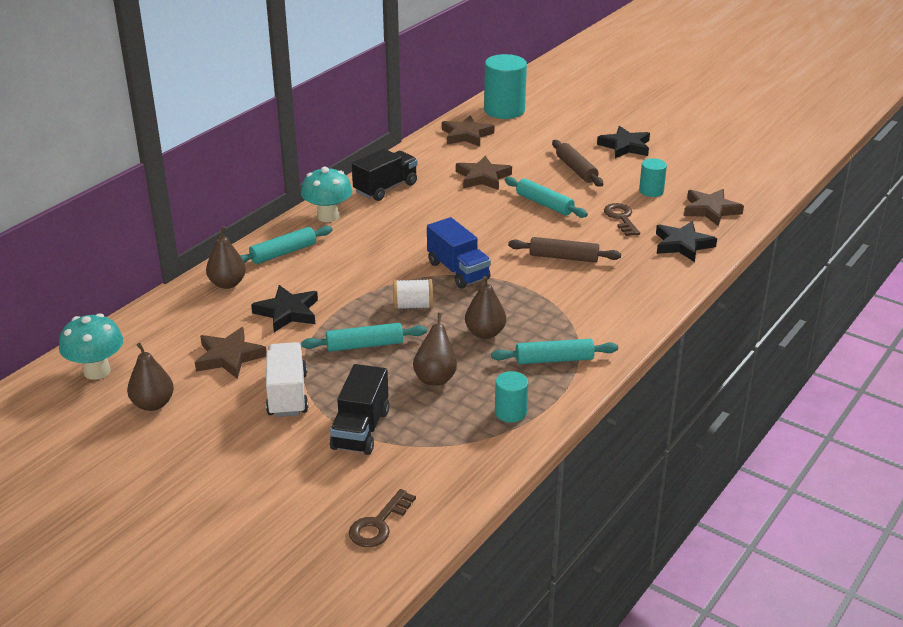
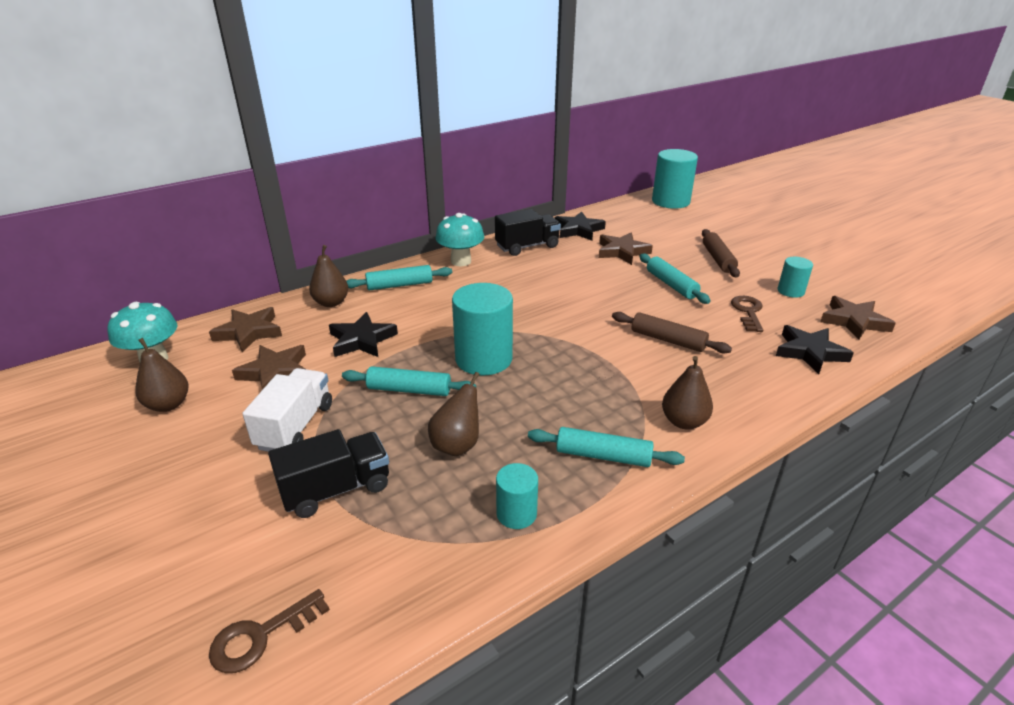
camera: 20 degrees right, 0 degrees up
(360, 430) = (336, 489): black truck -> black truck turned 150 degrees counterclockwise
(413, 306) = (483, 359): white spool -> turquoise cylinder
(458, 271) = (550, 332): blue truck -> none
(466, 135) = (625, 216): brown star -> brown star (249, 332)
(485, 333) = (541, 405): brown pear -> brown pear (683, 422)
(625, 146) = (777, 246): black star -> black star (578, 230)

